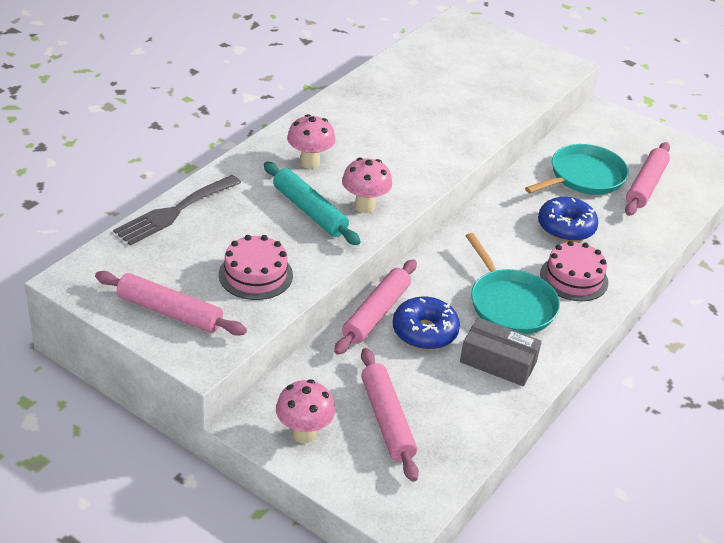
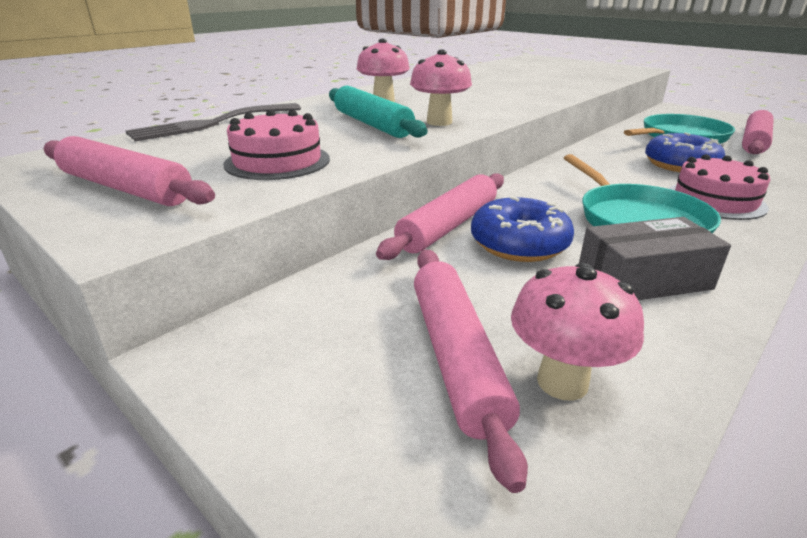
camera: 10 degrees right, 10 degrees down
(304, 433) = (289, 374): pink mushroom -> pink mushroom (562, 382)
(498, 362) = (643, 280): grey box -> grey box turned 45 degrees counterclockwise

